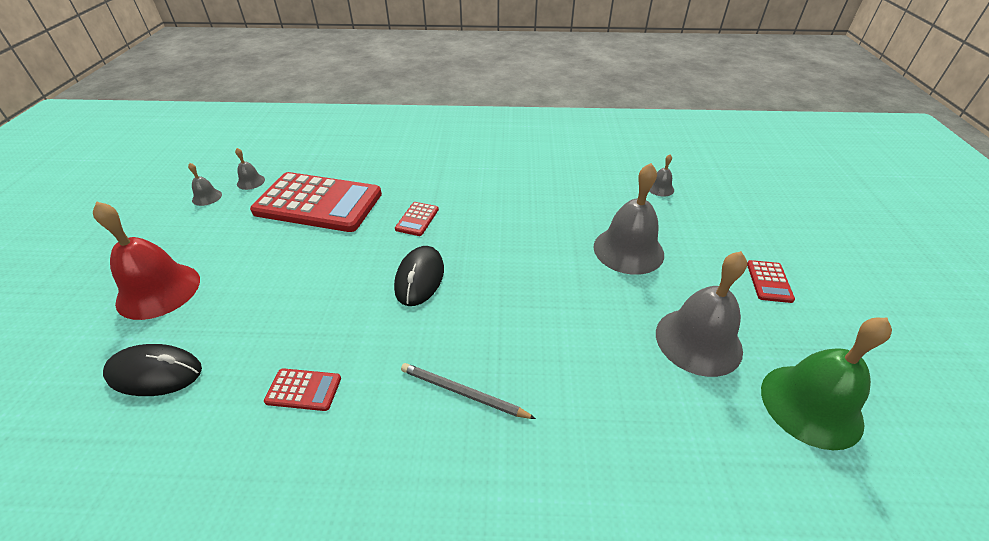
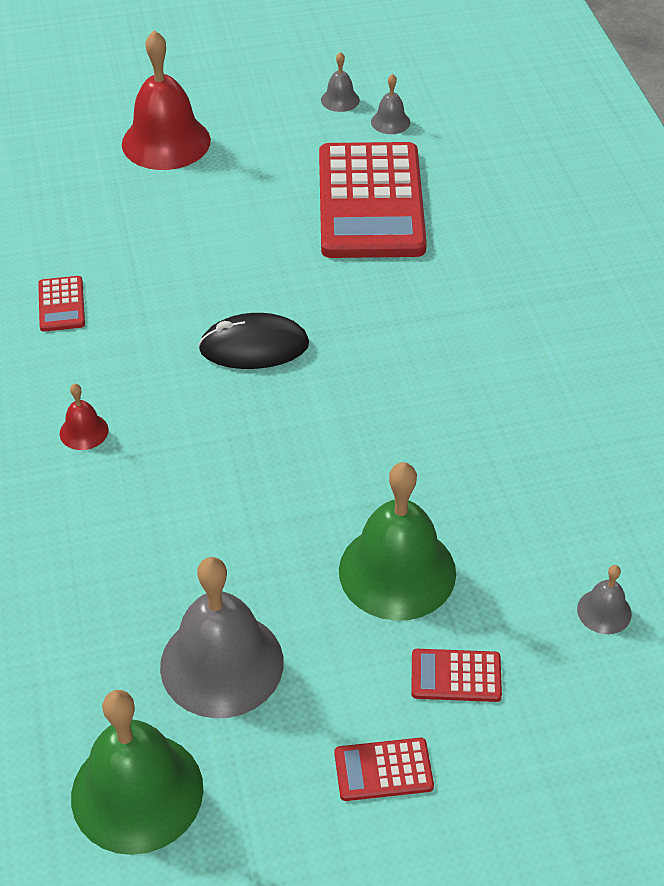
camera: 75 degrees right, 5 degrees up
(155, 373) = (59, 194): black mouse -> none
(417, 219) = (375, 310): red calculator -> red calculator (456, 676)
(463, 393) = (84, 431): grey pencil -> red bell
(628, 250) = (397, 571): grey bell -> green bell

